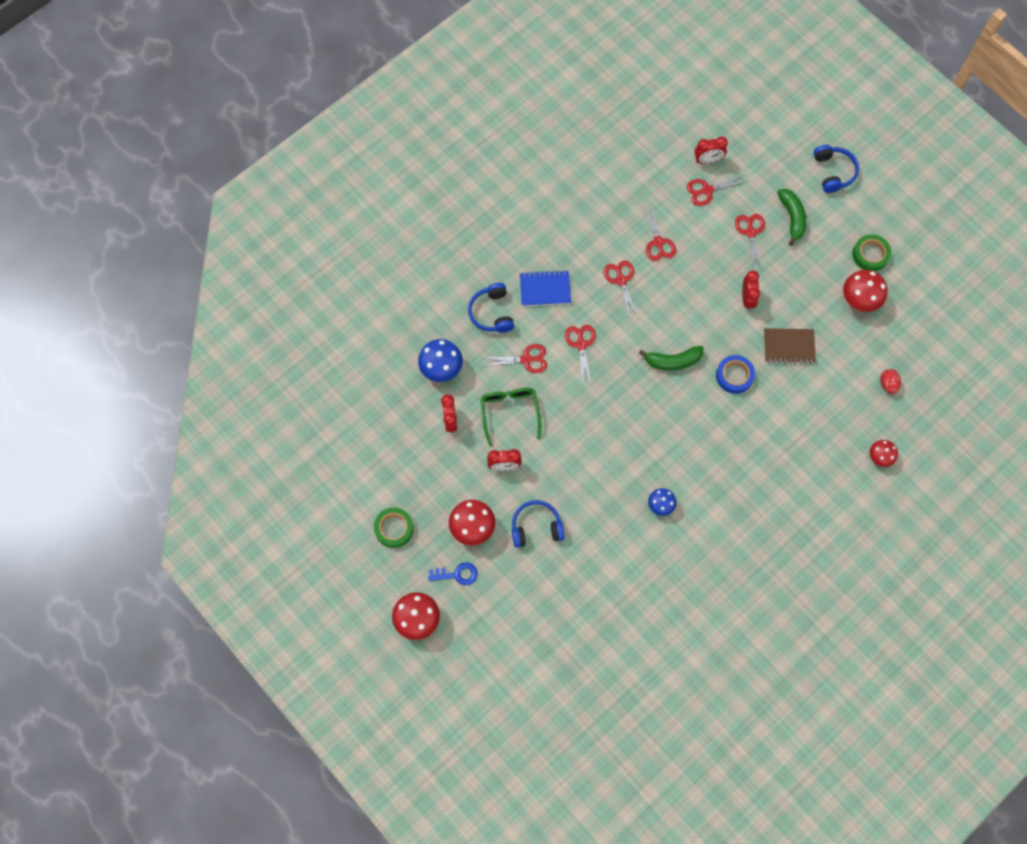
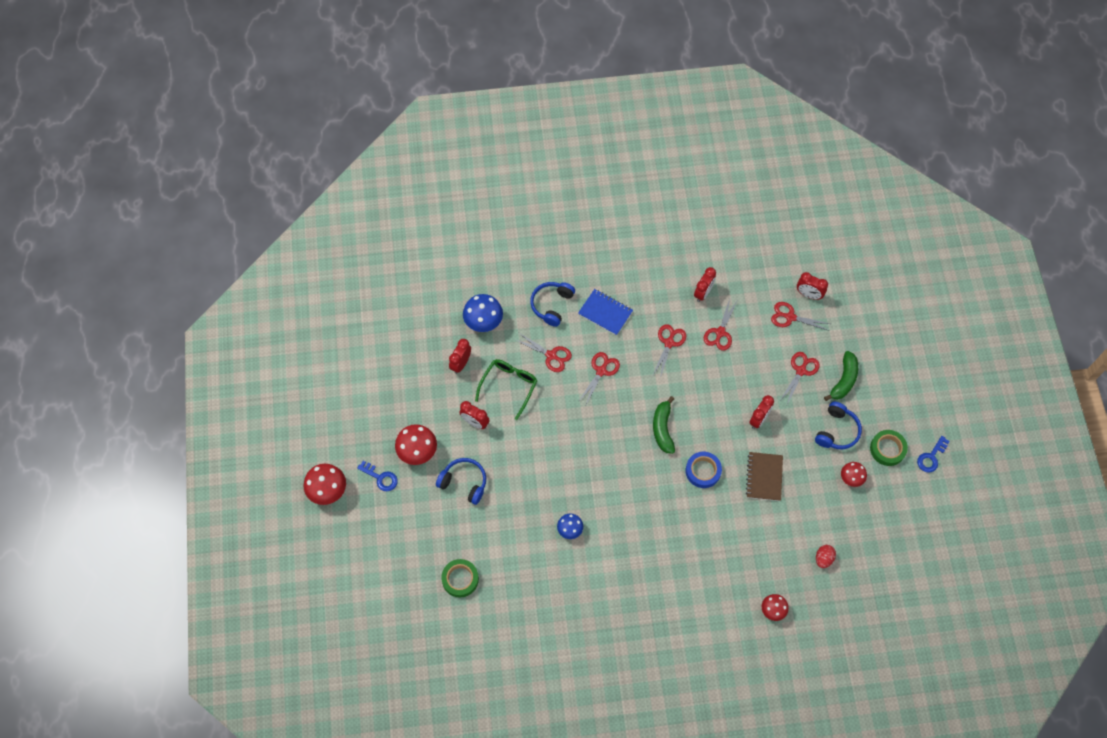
camera: 35 degrees right, 5 degrees down
(394, 528) = (361, 414): green tape -> green tape (460, 579)
(617, 216) = (703, 293): none -> red clock
(673, 361) = (663, 429): green banana -> green banana turned 60 degrees clockwise
(788, 347) = (764, 477): brown notebook -> brown notebook turned 60 degrees clockwise
(833, 172) = (906, 366): blue headphones -> blue headphones (837, 431)
(859, 300) = (851, 478): red mushroom -> red mushroom, size x0.61
(909, 238) = (931, 457): none -> blue key

